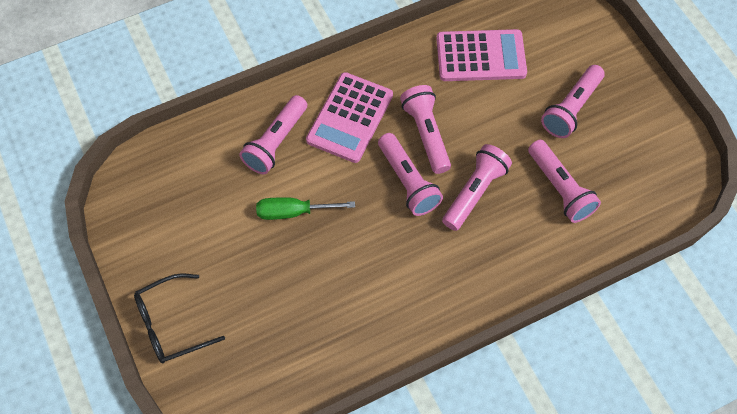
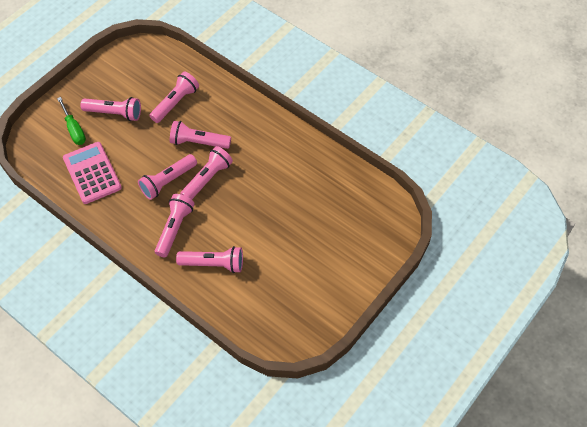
camera: 115 degrees left, 5 degrees down
(171, 324) = (367, 263): black glasses -> none
(294, 212) = (259, 231): green screwdriver -> green screwdriver (74, 129)
(350, 118) = (174, 229): pink calculator -> pink flashlight

